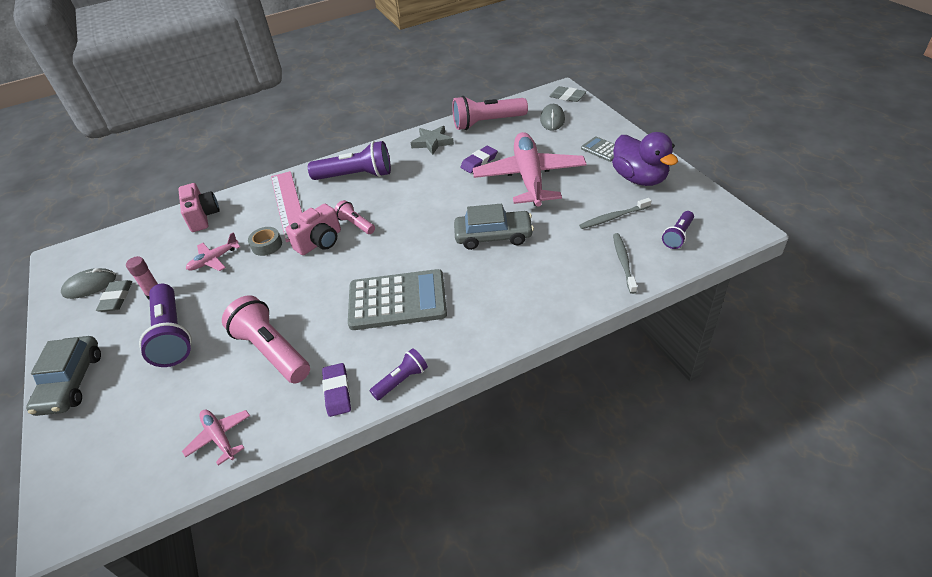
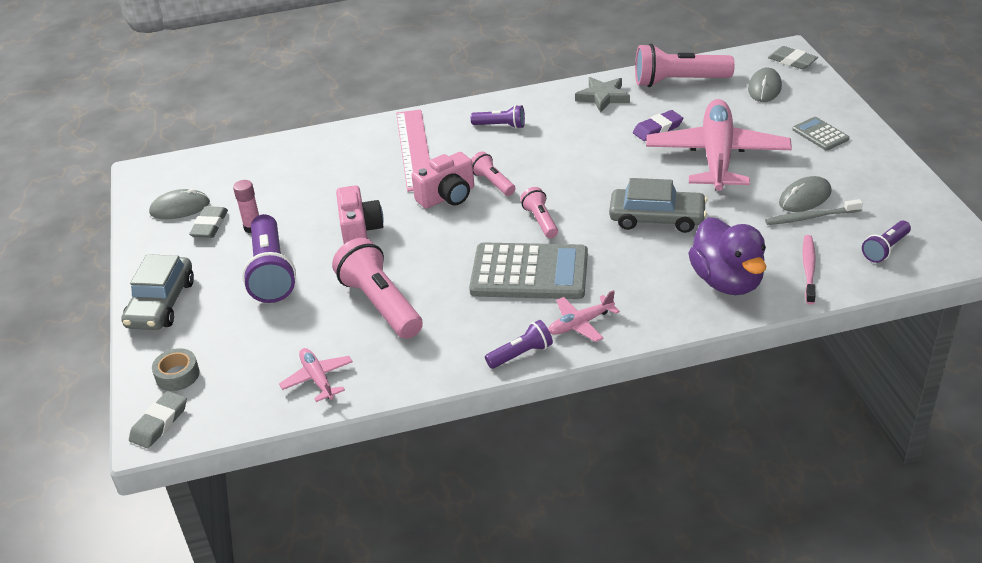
camera: 10 degrees right, 5 degrees down
(66, 514) = (159, 423): none -> grey eraser
(202, 216) = (311, 149): pink camera -> pink camera (360, 231)
(214, 260) = (321, 199): pink plane -> pink plane (580, 324)
(267, 245) = (384, 191): grey tape -> grey tape (177, 375)
(337, 392) = (448, 355): purple eraser -> none
(356, 176) = (501, 126): purple flashlight -> purple flashlight, size x0.53
(399, 252) = (540, 221): none -> pink flashlight
(604, 202) = (805, 198): none -> grey mouse
(623, 262) = (808, 269): grey toothbrush -> pink toothbrush
(639, 178) = (858, 176): purple duck -> purple duck (727, 281)

